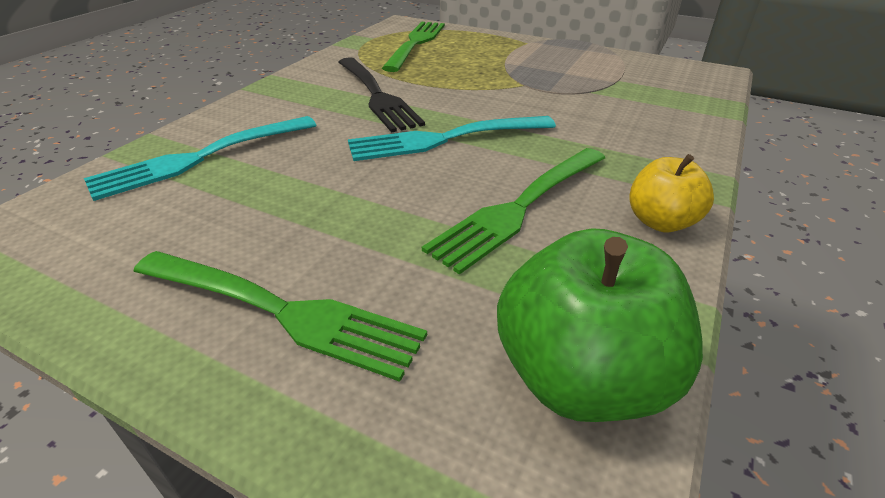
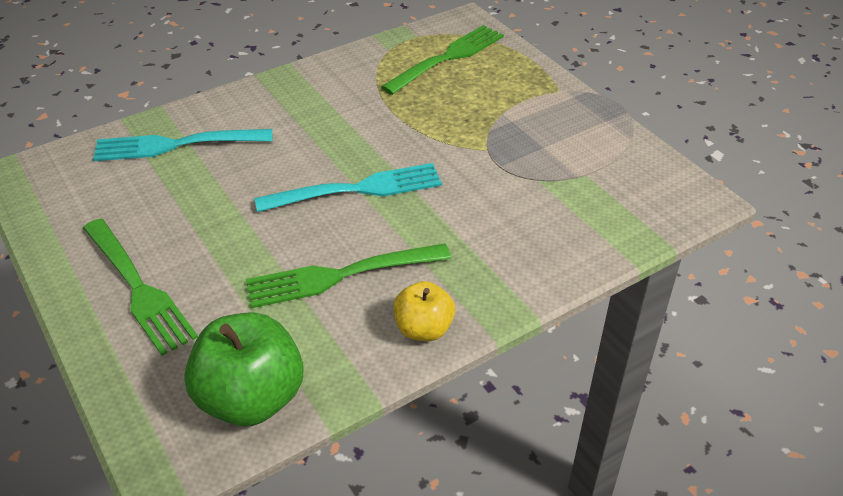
camera: 30 degrees right, 5 degrees up
(376, 95) = (348, 119): black fork -> none
(446, 138) = (356, 190): turquoise fork -> turquoise fork turned 150 degrees clockwise

